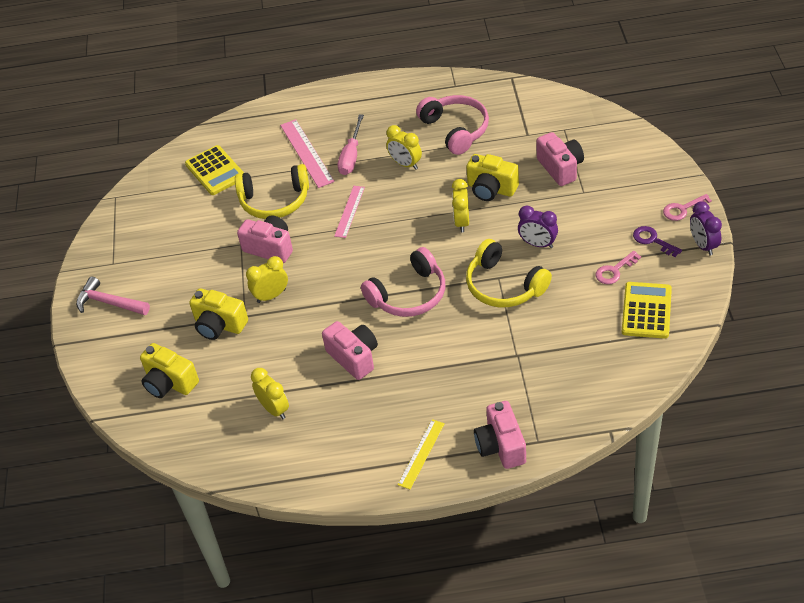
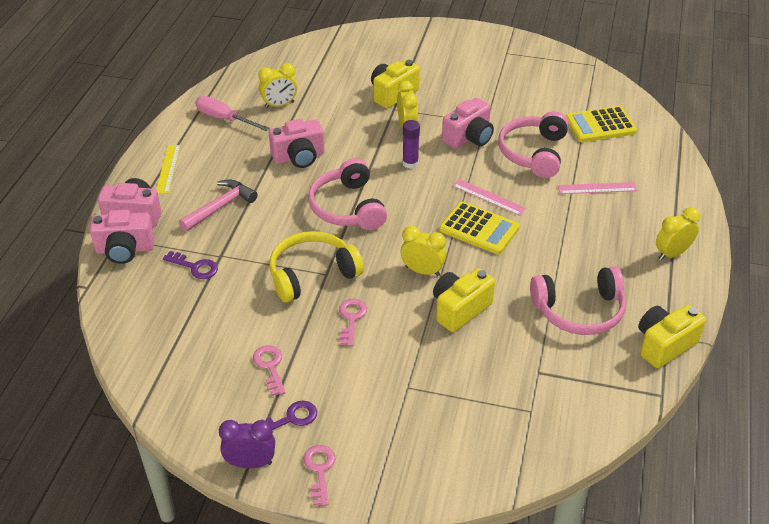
camera: 105 degrees right, 5 degrees down
(109, 303) = (459, 45): pink hammer -> pink hammer (220, 207)
(169, 382) = (349, 61): yellow camera -> yellow camera (664, 345)
(275, 201) = (533, 153): yellow headphones -> pink headphones
(306, 153) = (597, 188): pink ruler -> pink ruler, size x0.65
(326, 275) = (410, 163): none -> purple glue stick
(351, 156) = (575, 218): pink screwdriver -> pink screwdriver (224, 119)
(405, 164) = (539, 254): yellow clock -> yellow clock (672, 253)
(421, 454) = (168, 169): yellow ruler -> yellow ruler turned 45 degrees clockwise
(538, 244) = (351, 319): purple clock -> pink key
(541, 366) = (195, 267): none -> purple key
(560, 168) = (460, 381): pink camera -> pink camera (125, 249)
(646, 311) = (197, 370): yellow calculator -> yellow calculator (479, 229)

